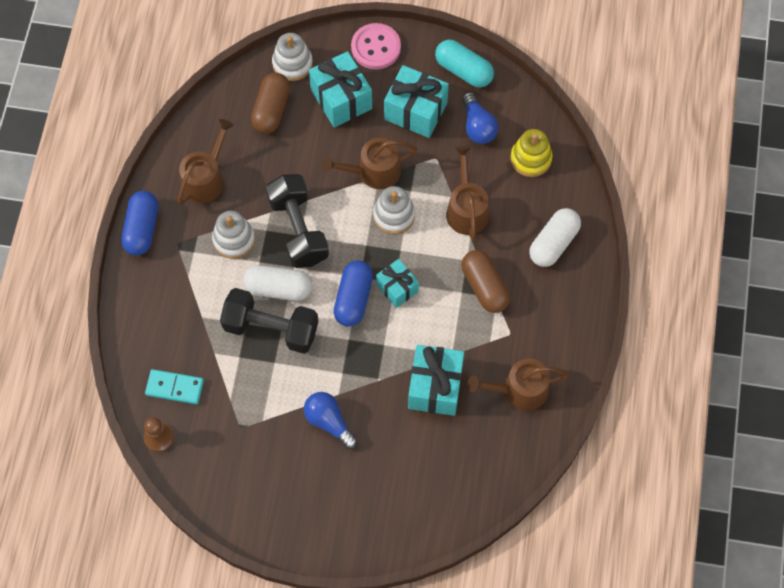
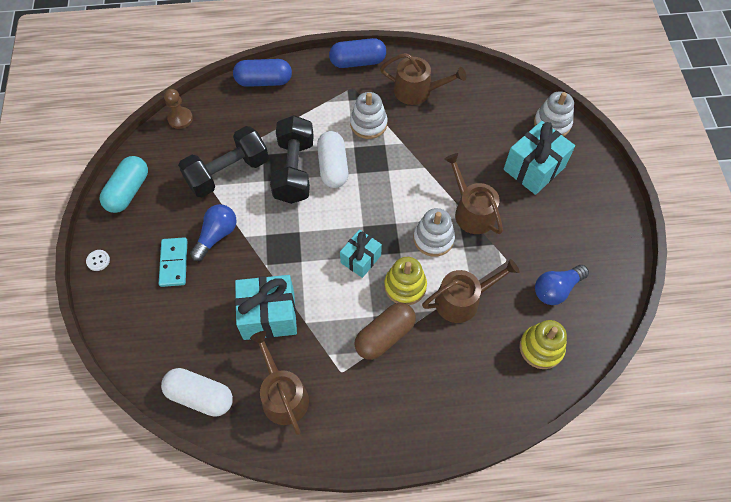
camera: 75 degrees right, 5 degrees down
(174, 388) = (225, 118): turquoise domino -> turquoise domino (174, 263)
(271, 110) = (500, 120): brown capsule -> none
(298, 230) = (393, 167): black dumbbell -> black dumbbell (228, 172)
(324, 548) = (98, 260): none -> white button
(353, 299) = (340, 226): blue capsule -> blue capsule (264, 81)
(376, 47) = (599, 182): pink button -> none
(415, 111) = (548, 231): turquoise gift -> none
(438, 255) = (405, 286): none -> yellow stacking toy
(463, 70) = (611, 262): turquoise capsule -> turquoise capsule (128, 191)
(553, 243) = (454, 392): white capsule -> white capsule (200, 396)

